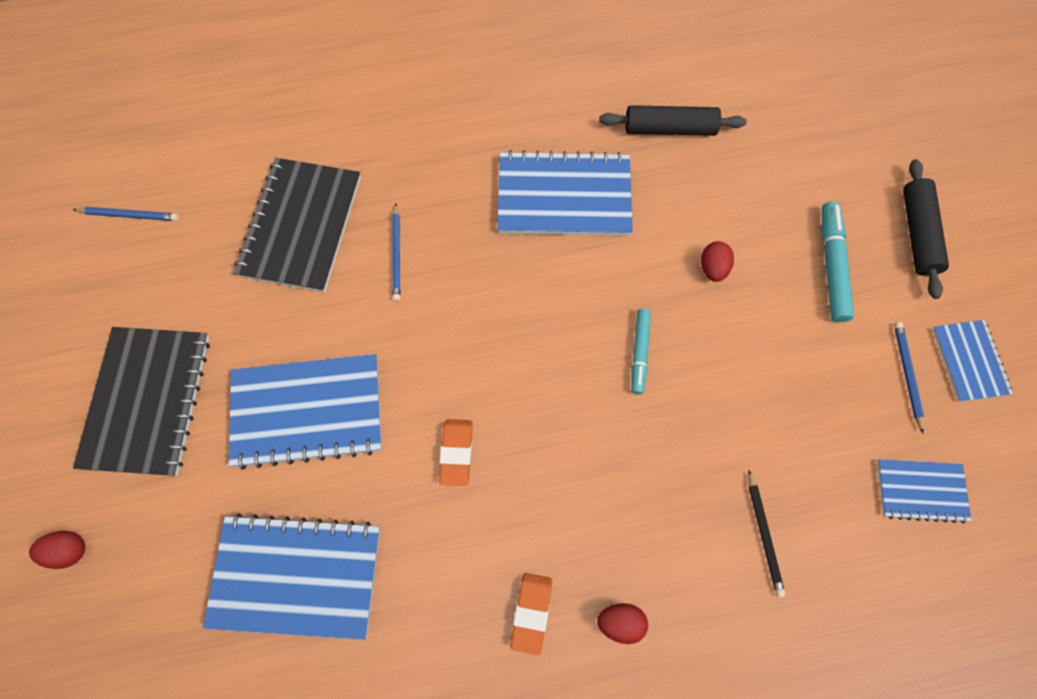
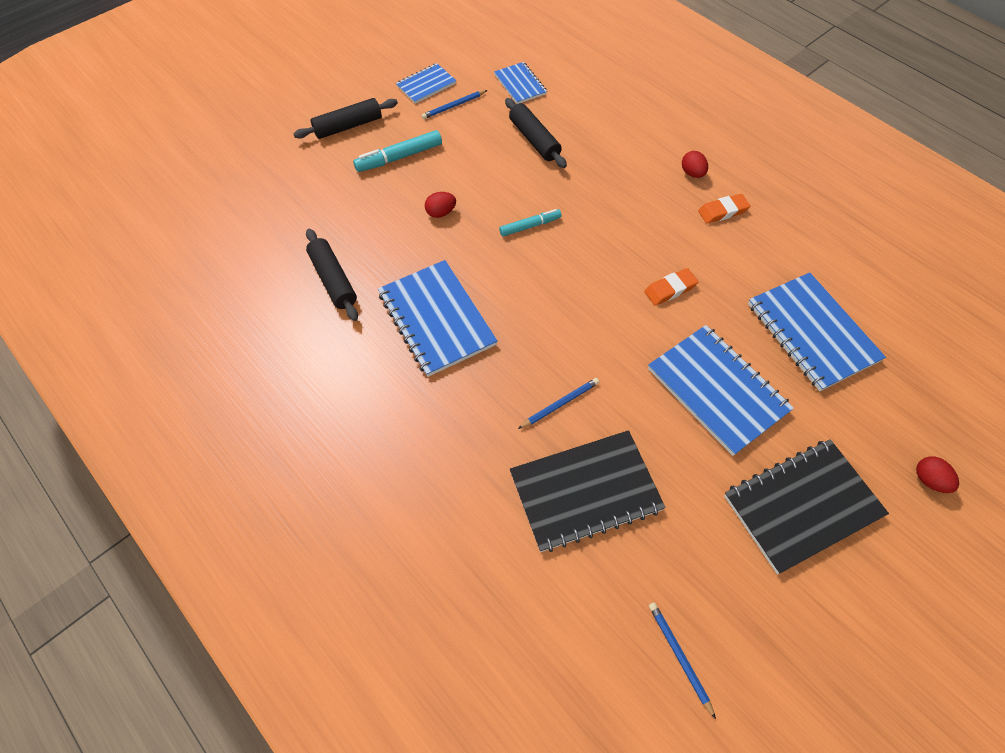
camera: 120 degrees left, 10 degrees down
(764, 534) = (595, 134): black pencil -> none
(790, 443) = (534, 140): none -> black rolling pin

